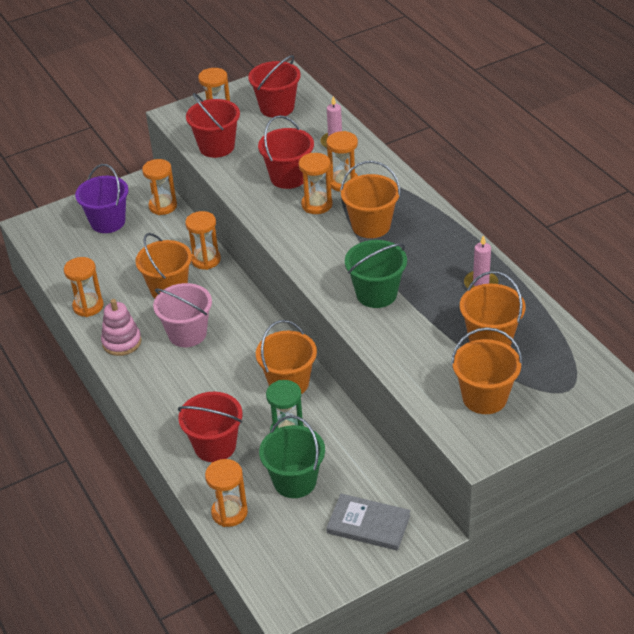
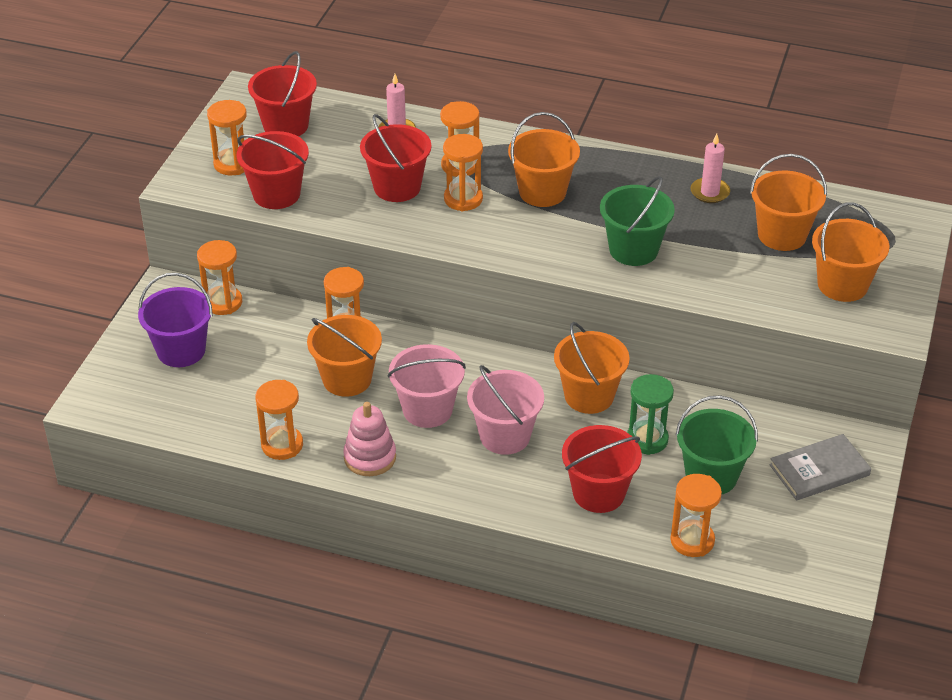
camera: 45 degrees left, 0 degrees up
(208, 376) = (505, 436): none -> pink bucket

